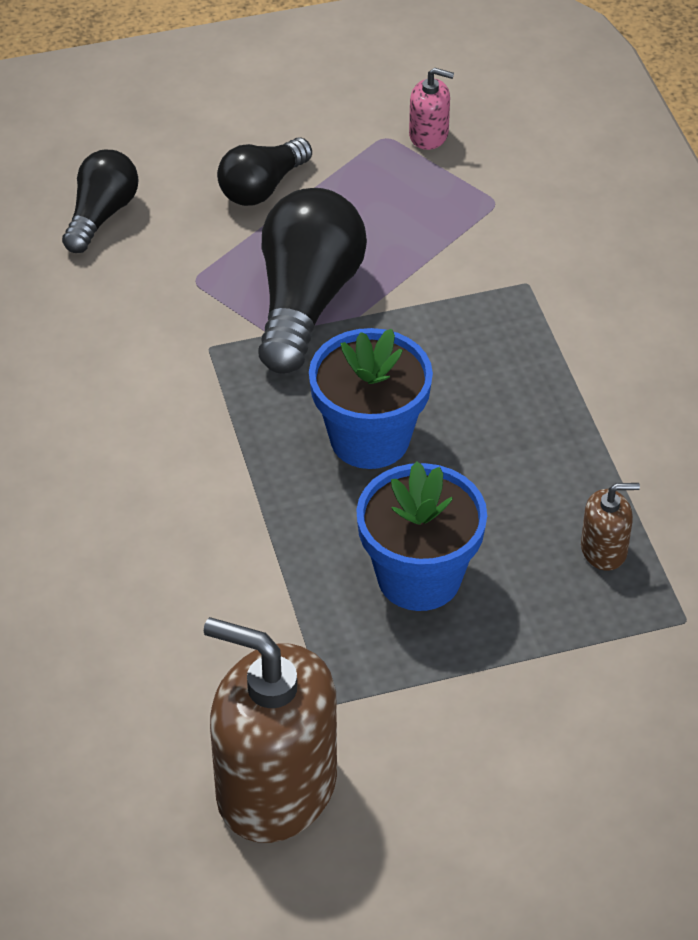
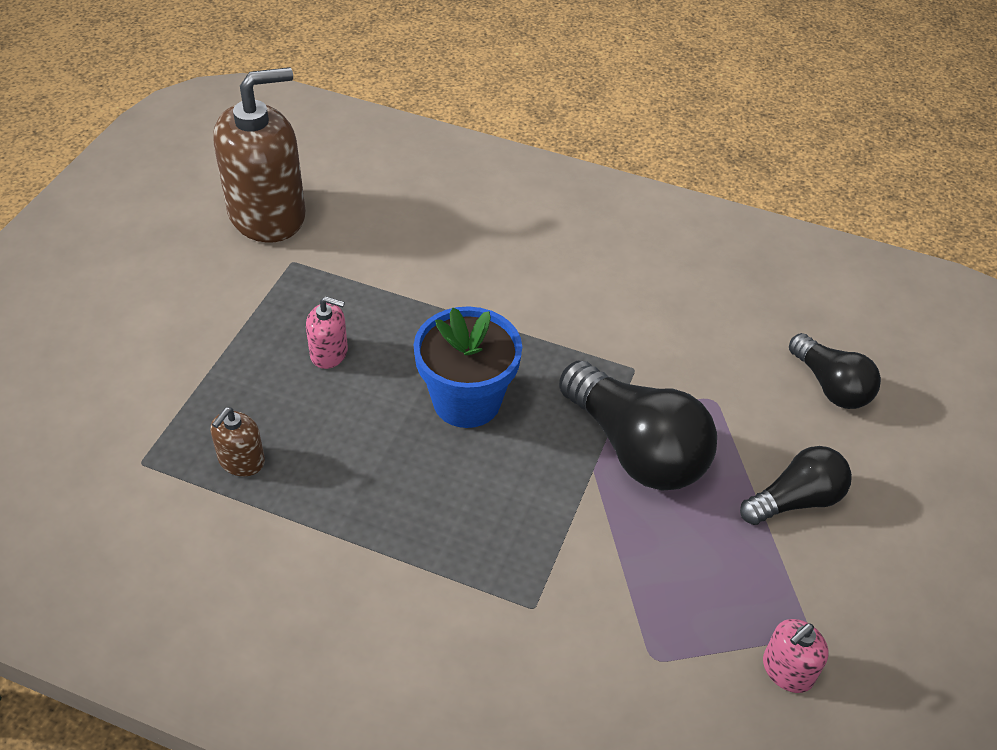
camera: 125 degrees right, 0 degrees up
(262, 187) = (795, 500): black light bulb -> black light bulb turned 75 degrees clockwise
(419, 577) = (329, 353): blue flower pot -> pink soap dispenser

